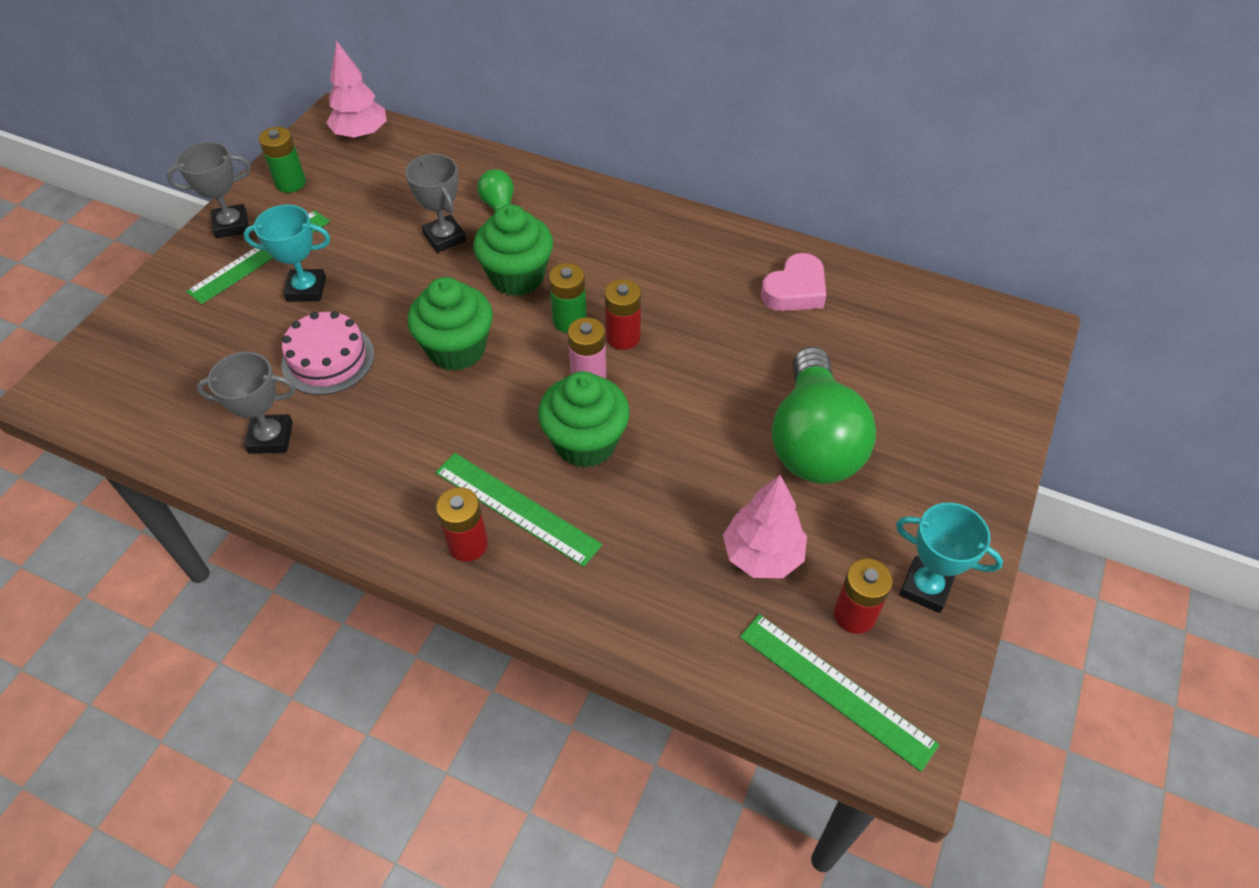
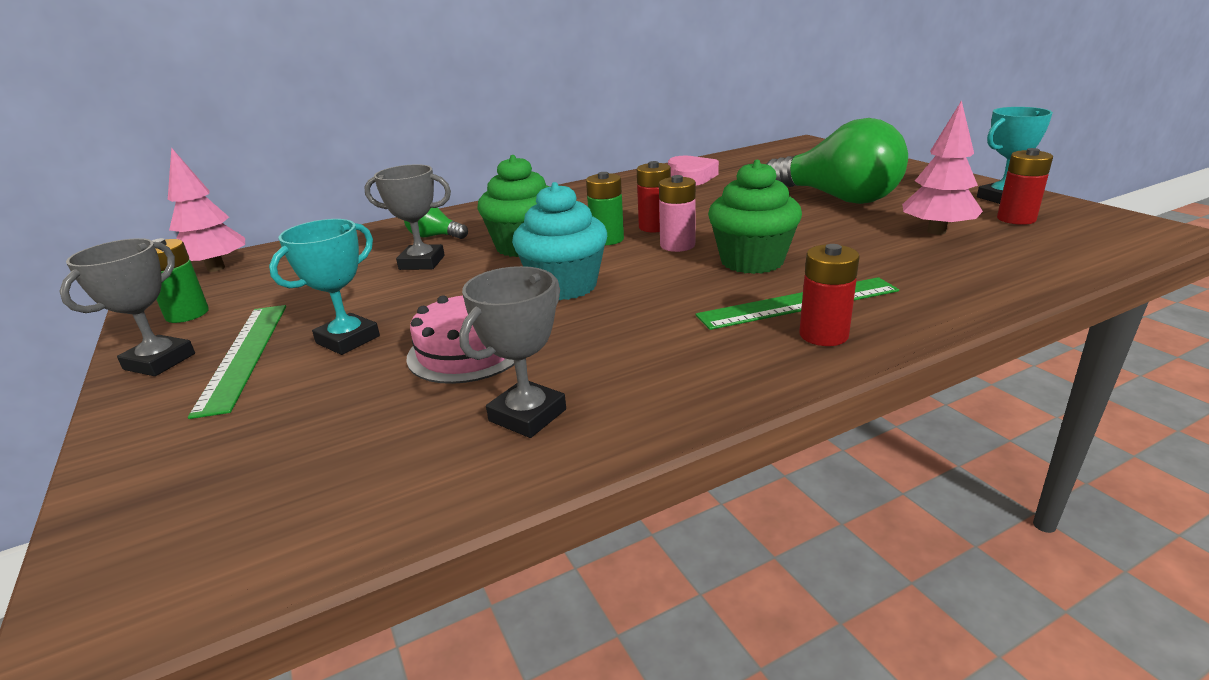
camera: 50 degrees left, 25 degrees down
(457, 349) = (564, 286): green cupcake -> turquoise cupcake
(835, 689) = (1090, 237): green ruler -> none

